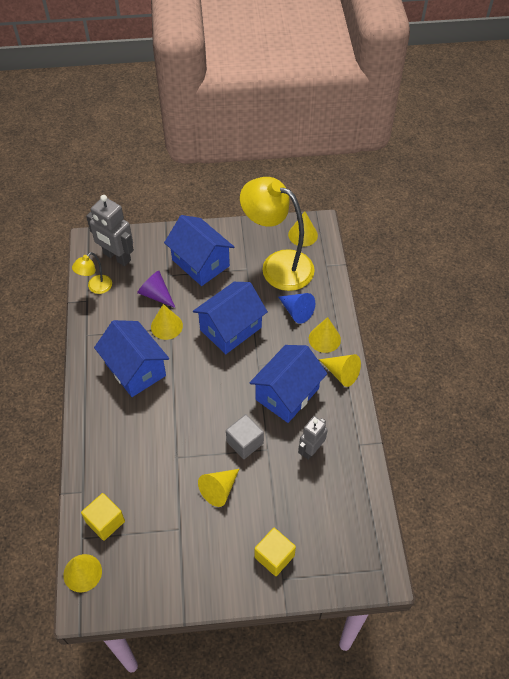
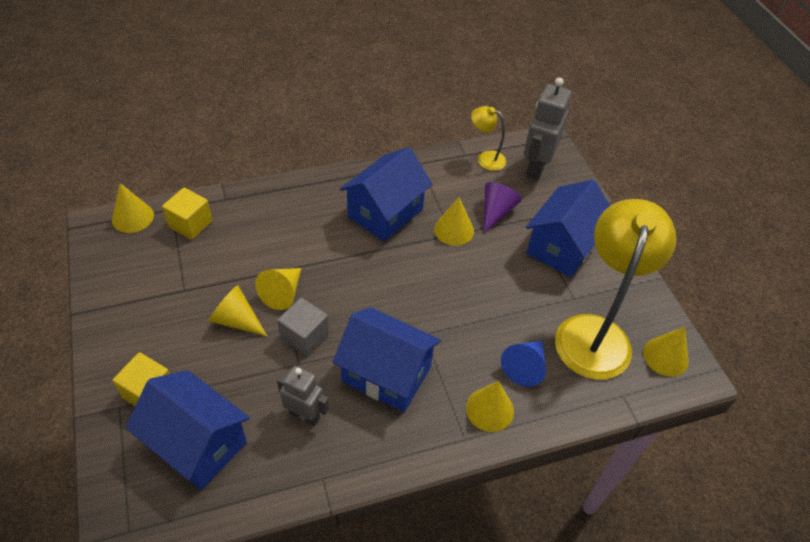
camera: 75 degrees right, 5 degrees down
(230, 328) = (471, 295): blue house -> blue house (197, 444)
(341, 373) = (436, 440): yellow cone -> yellow cone (282, 293)

